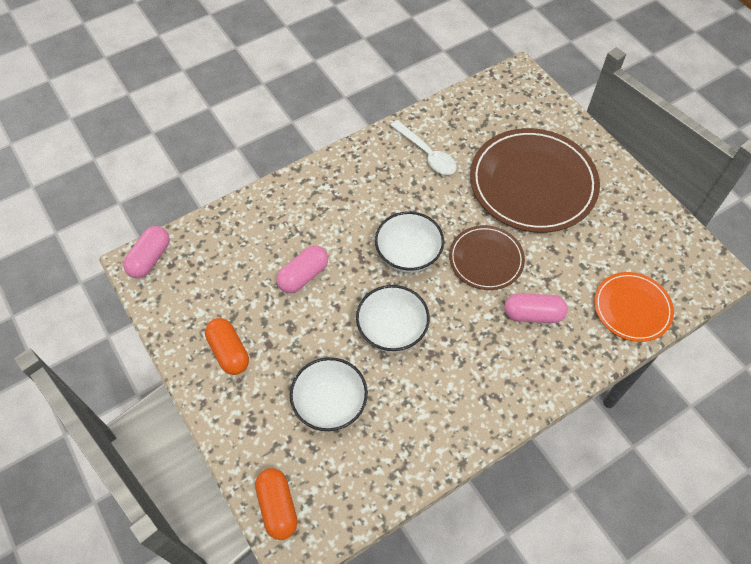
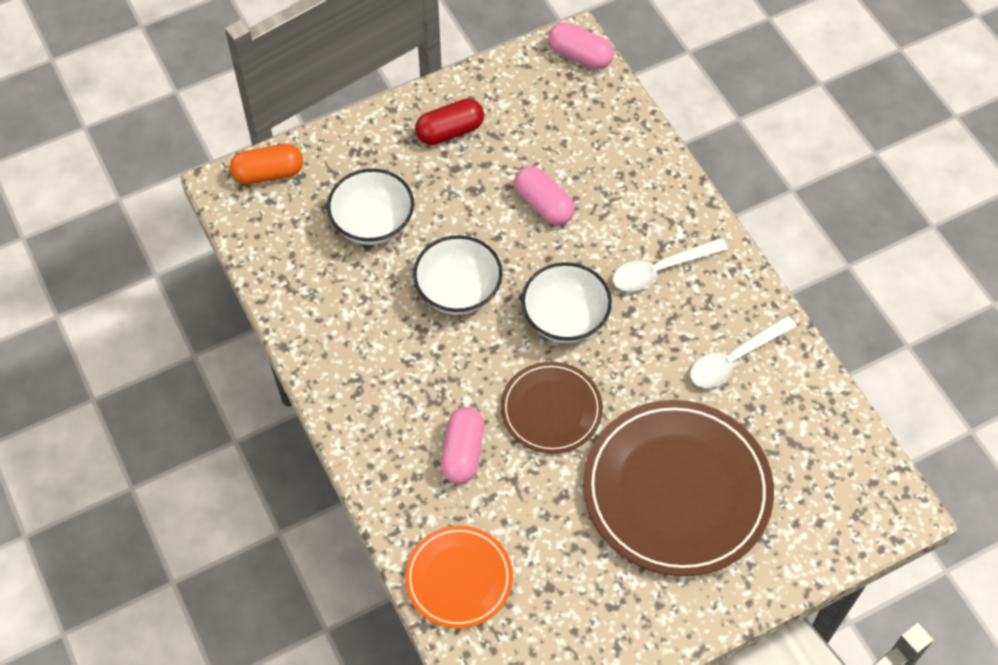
camera: 95 degrees right, 0 degrees up
(229, 352) = (450, 131): orange capsule -> red capsule
(358, 197) = (660, 270): none -> white spoon

